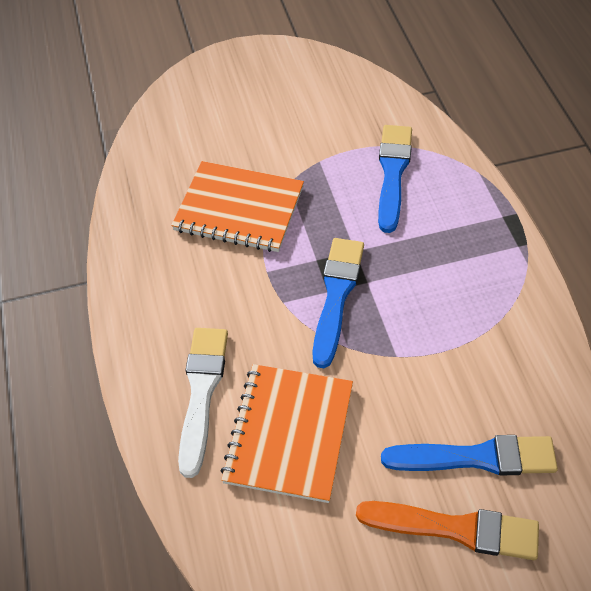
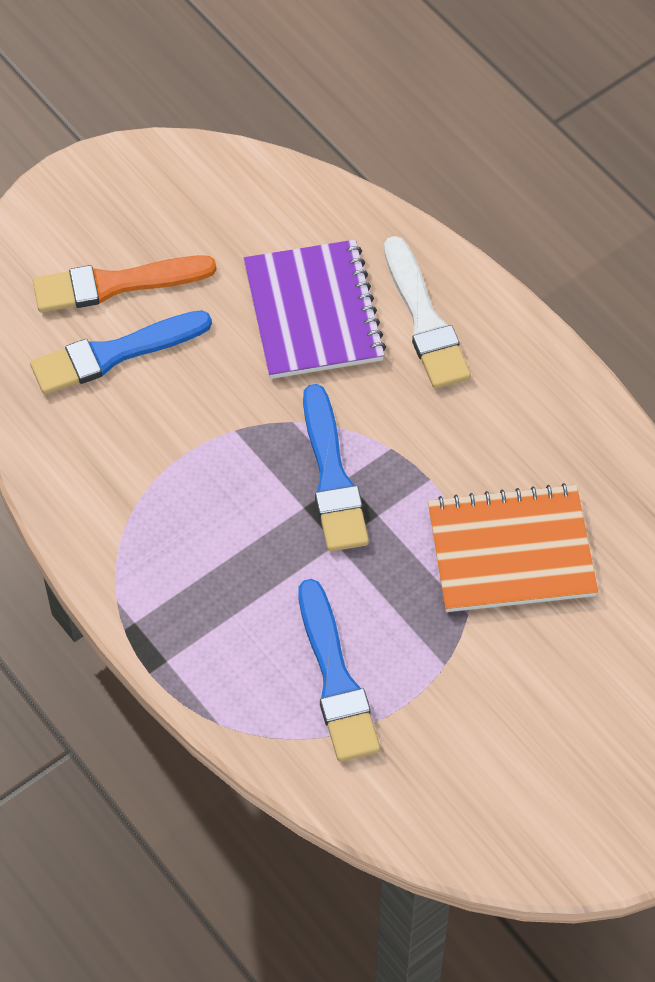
camera: 155 degrees right, 5 degrees up
(288, 433) = (313, 312): orange notebook -> purple notebook

